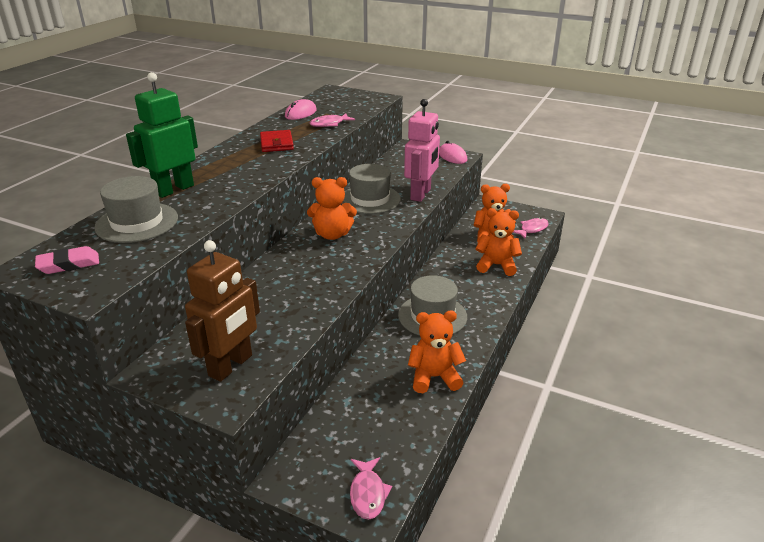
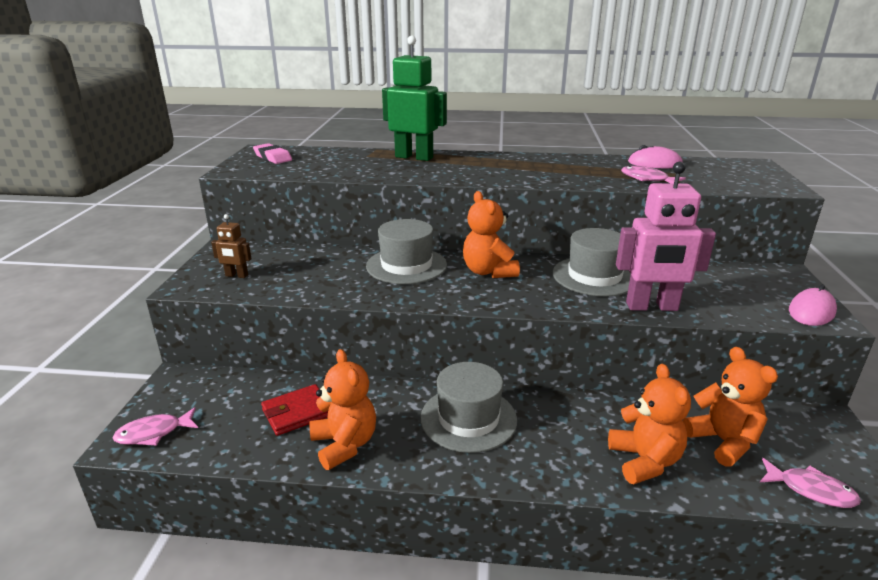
camera: 70 degrees right, 5 degrees down
(137, 222) = (346, 159): grey hat -> grey hat (406, 265)
(231, 366) = (236, 276): brown robot -> brown robot, size x0.49
(276, 144) = (557, 169): red wallet -> red wallet (297, 413)

